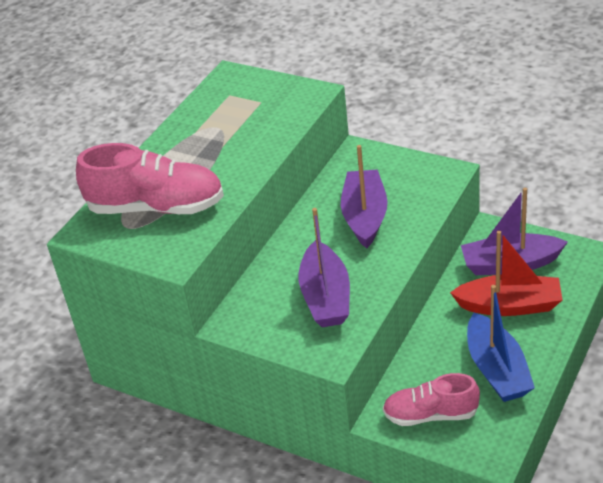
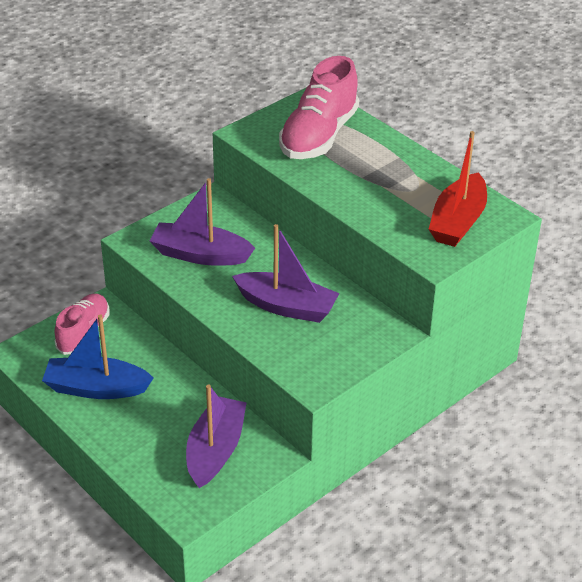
camera: 105 degrees right, 0 degrees up
(509, 305) = (162, 427): red boat -> red boat (458, 222)

